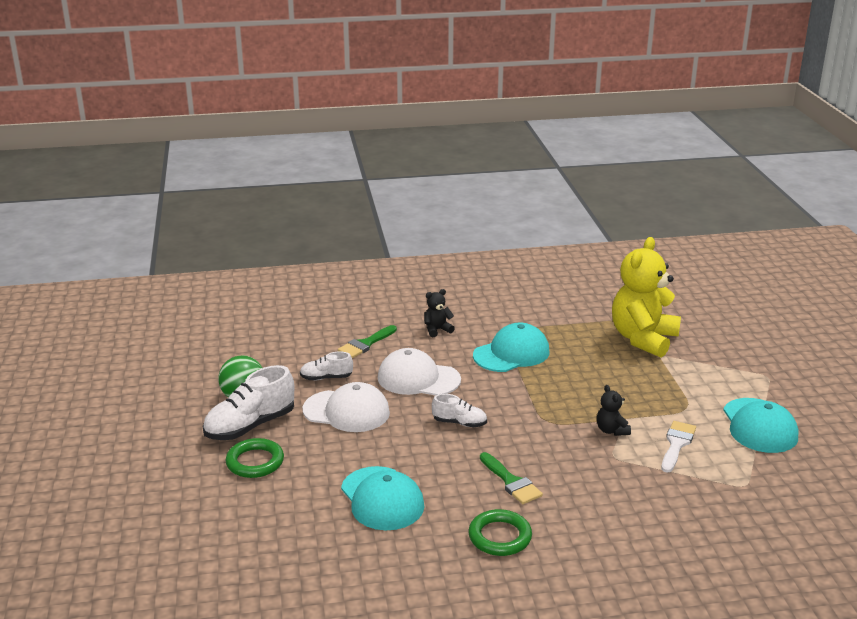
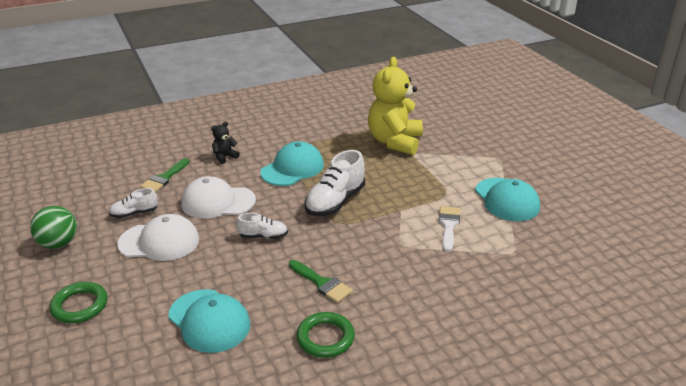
camera: 15 degrees left, 5 degrees up
(250, 426) = (69, 270): white shoe -> white shoe (335, 202)
(611, 430) = (393, 222): black teddy bear -> none

